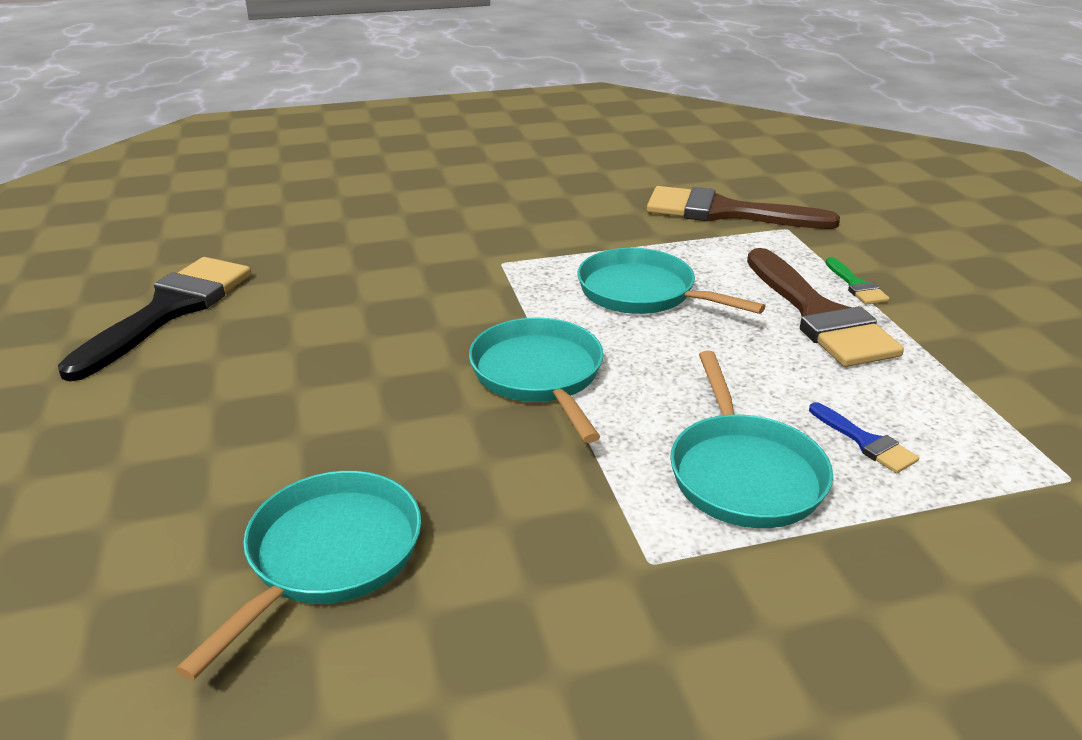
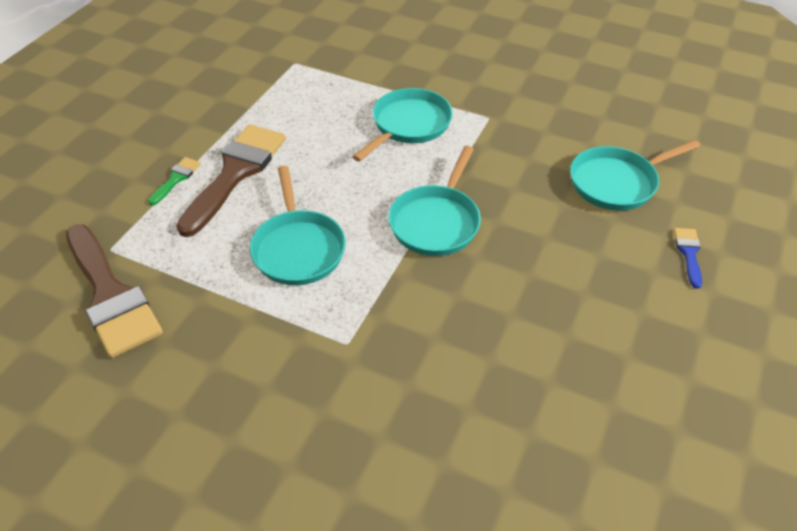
camera: 140 degrees left, 15 degrees up
(169, 311) = (650, 447): black brush -> none
(865, 442) = (340, 110): blue brush -> blue brush (689, 253)

